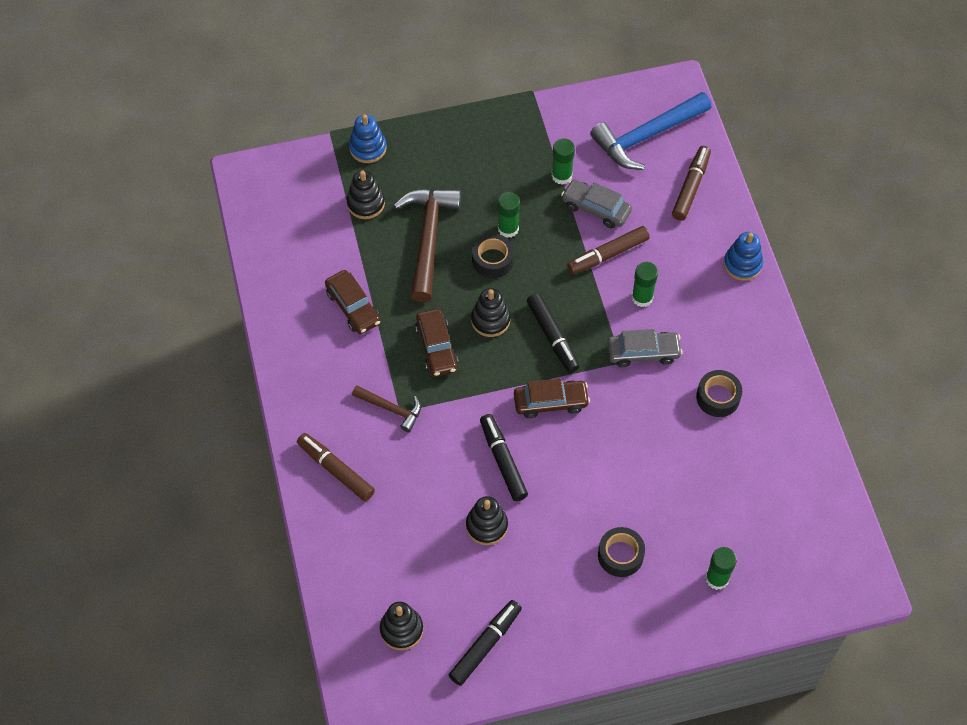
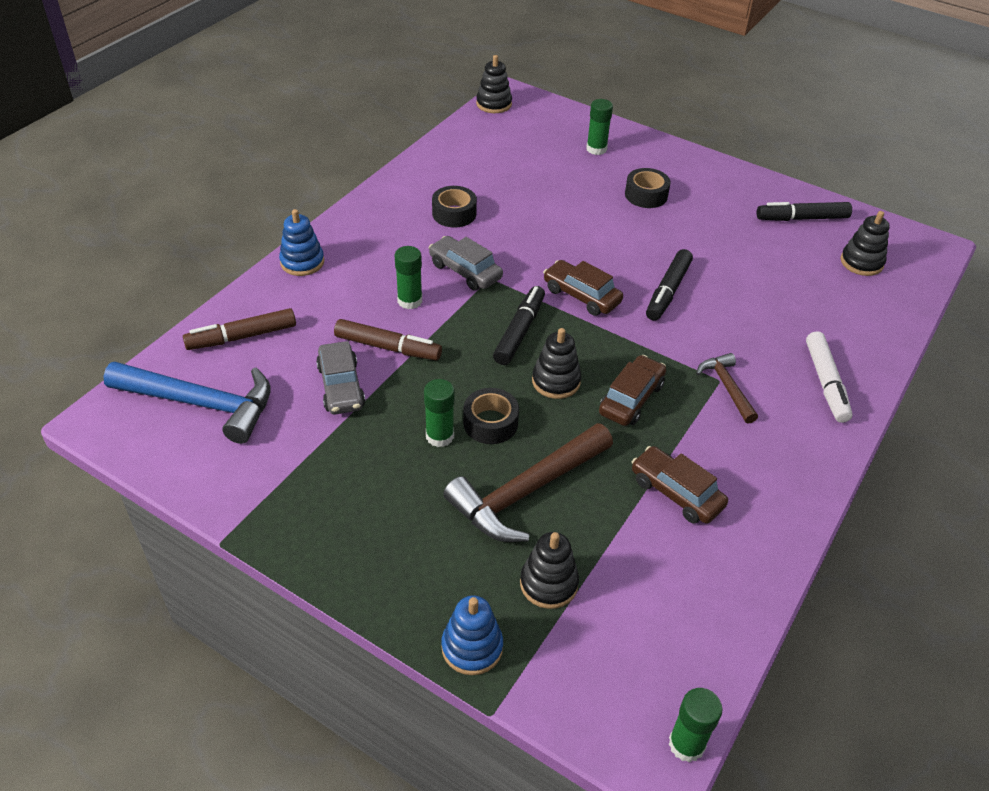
camera: 135 degrees left, 15 degrees down
(336, 470) = (825, 383): brown marker -> white marker
(353, 307) = (676, 493): brown car -> brown car turned 60 degrees counterclockwise
(486, 526) = (728, 268): black stacking toy -> black stacking toy (494, 104)
(561, 176) = (325, 437): green glue stick -> green glue stick (686, 744)

